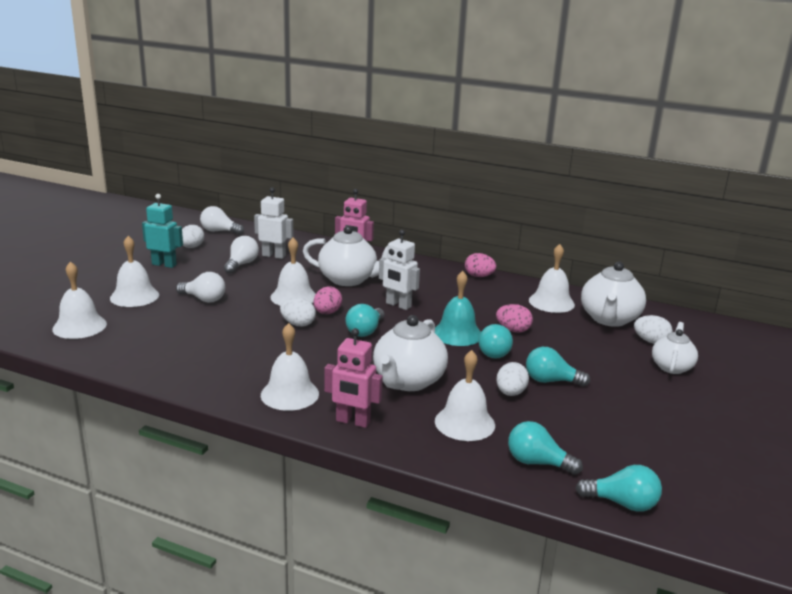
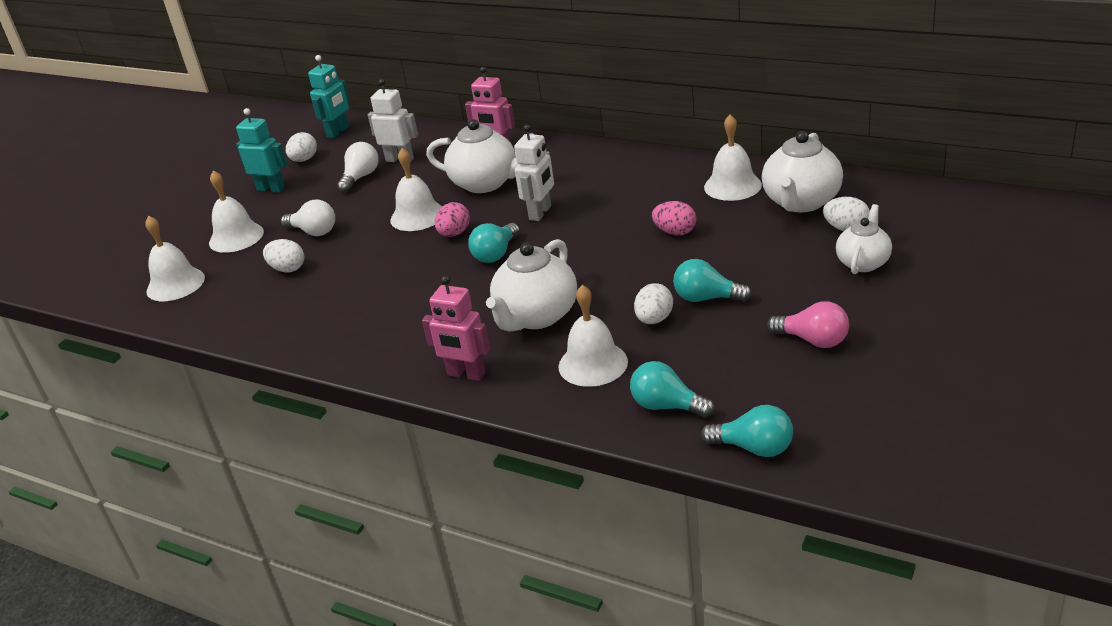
camera: 10 degrees right, 10 degrees up
(219, 231) = (338, 132): white light bulb -> turquoise robot
(289, 394) = (400, 346): white bell -> none
(298, 324) = (419, 253): white egg -> white egg (288, 269)
(398, 305) = (540, 213): white robot -> white robot turned 105 degrees counterclockwise
(457, 333) = (605, 245): turquoise bell -> none
(479, 276) = (648, 158): pink egg -> none
(496, 352) = (648, 265): turquoise light bulb -> none
(648, 421) = (813, 340): none -> pink light bulb

